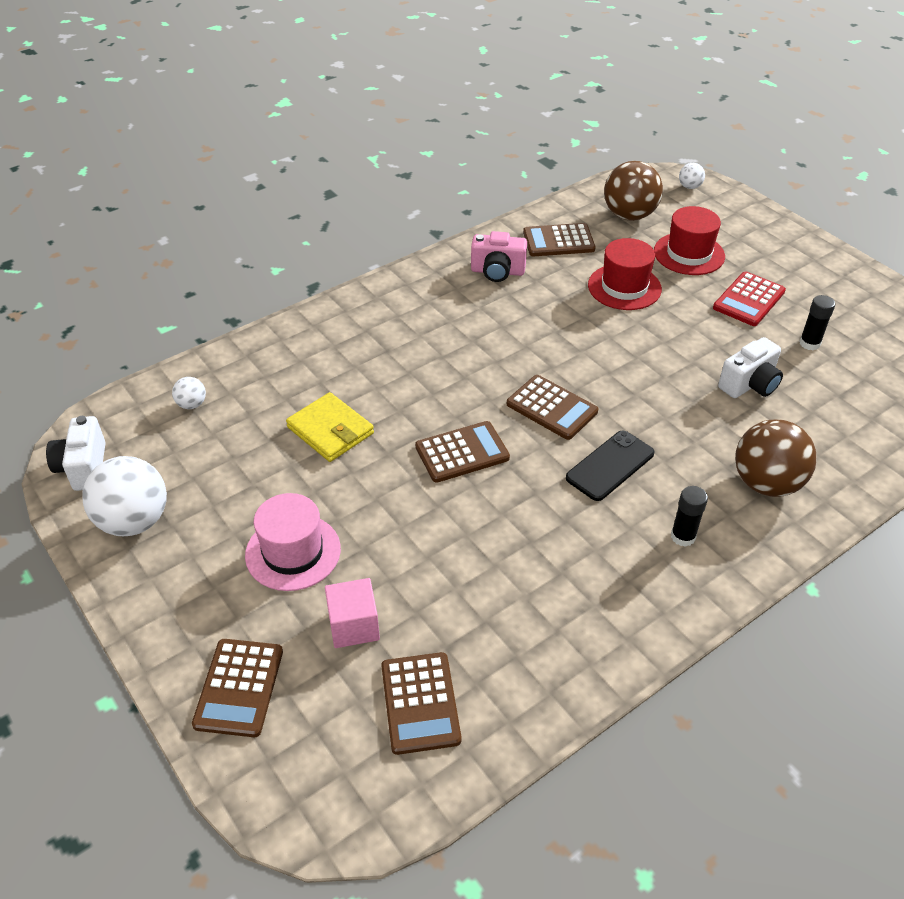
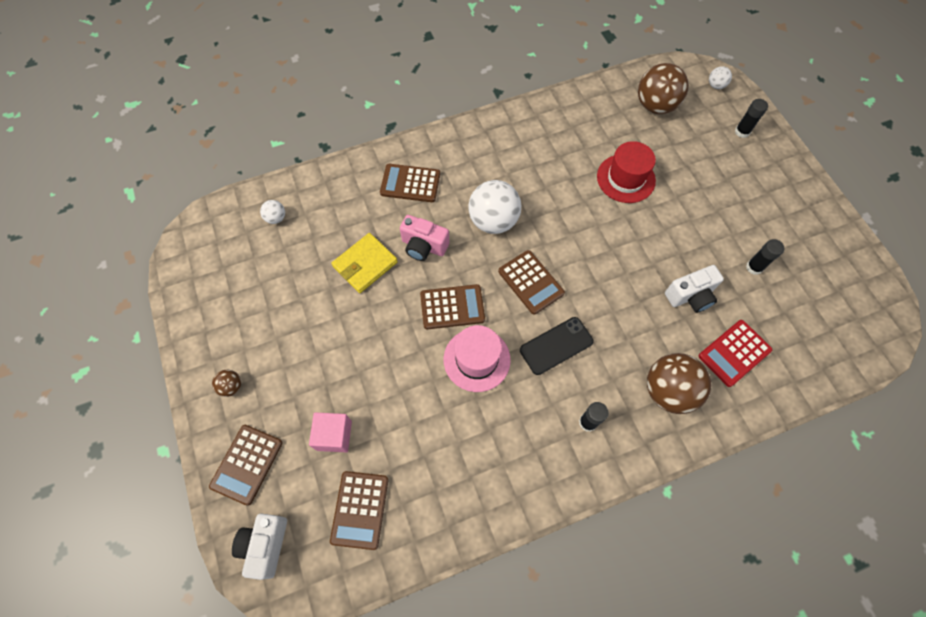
camera: 15 degrees right, 20 degrees up
(83, 467) = (191, 256): white camera -> white camera (265, 545)
(134, 521) = (213, 311): white ball -> white ball (493, 221)
(187, 601) = (231, 386): none -> brown ball
(293, 552) = (311, 364): pink hat -> pink hat (477, 359)
(330, 430) = (365, 264): yellow wallet -> yellow wallet turned 75 degrees clockwise
(497, 272) = (532, 142): pink camera -> pink camera (424, 246)
(558, 241) = (589, 121): brown calculator -> brown calculator (410, 183)
(689, 254) = (689, 156): red hat -> none
(737, 223) = (742, 132): none -> black glue stick
(749, 300) = (721, 213): red calculator -> red calculator (734, 353)

